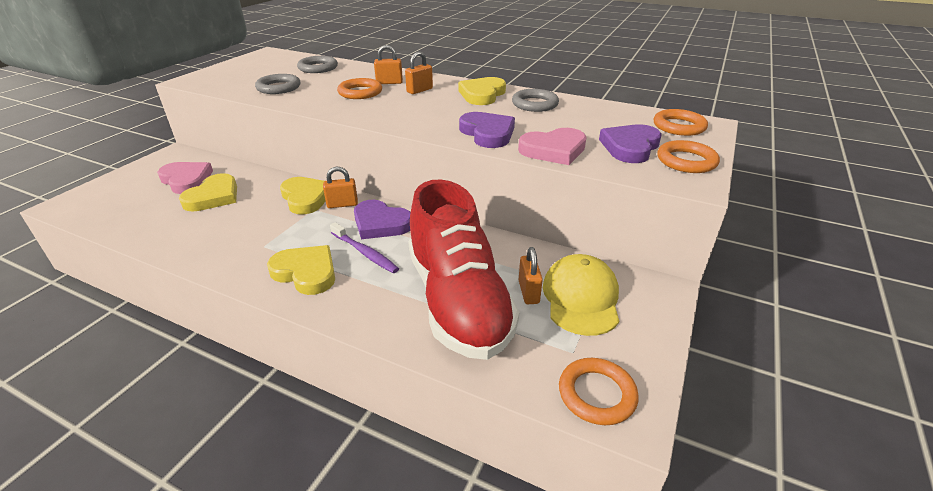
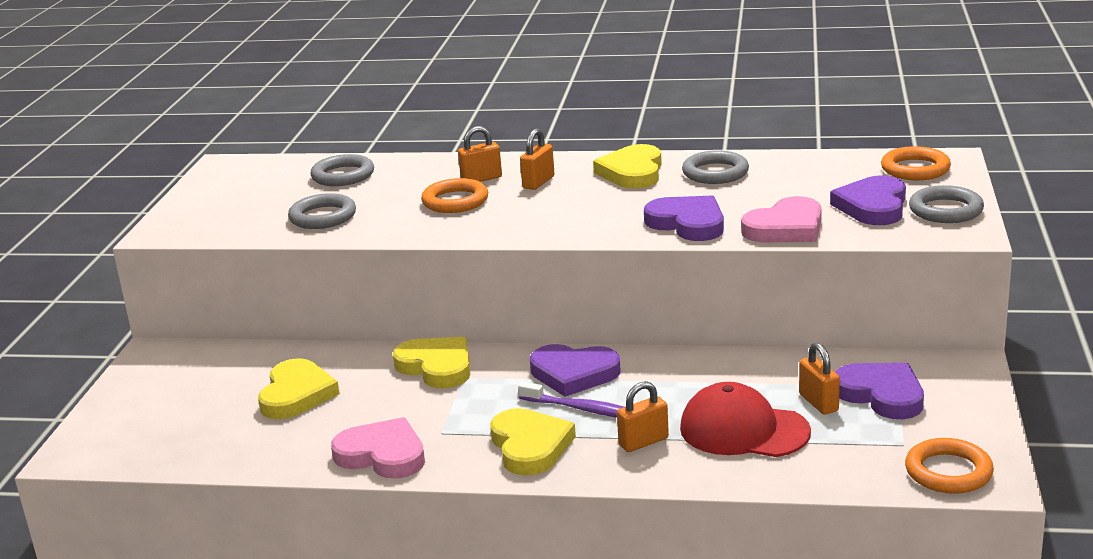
camera: 15 degrees left, 10 degrees down
(186, 180) = (225, 383): pink heart -> pink heart (382, 455)
(306, 272) = (530, 446): yellow heart -> yellow heart turned 60 degrees clockwise
(342, 204) = (498, 363): orange padlock -> orange padlock (643, 442)
(458, 301) = (744, 430): red shoe -> red cap
(581, 298) = (881, 394): yellow cap -> purple heart
(686, 161) = (945, 210): orange ring -> grey ring

